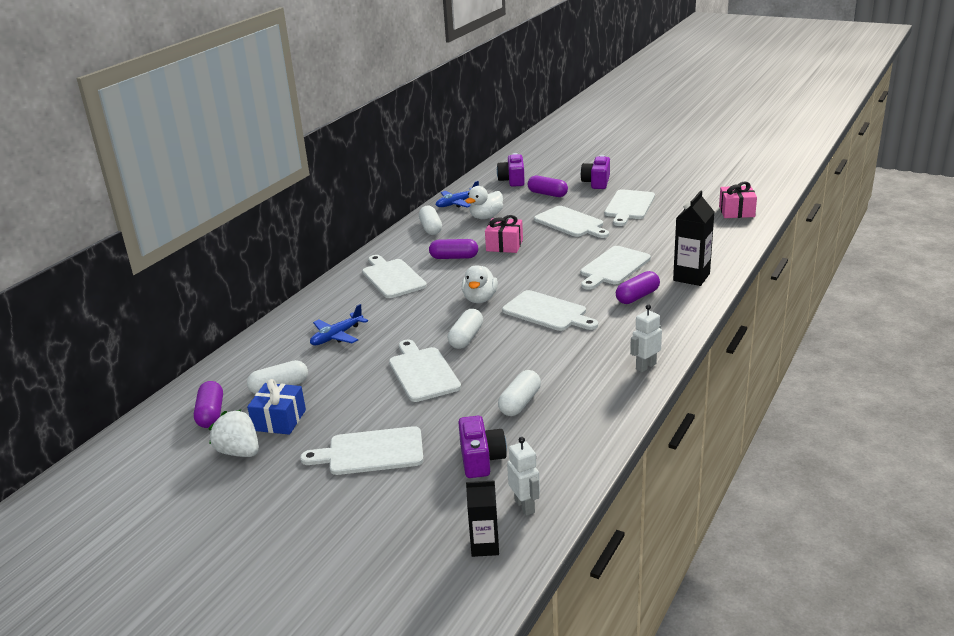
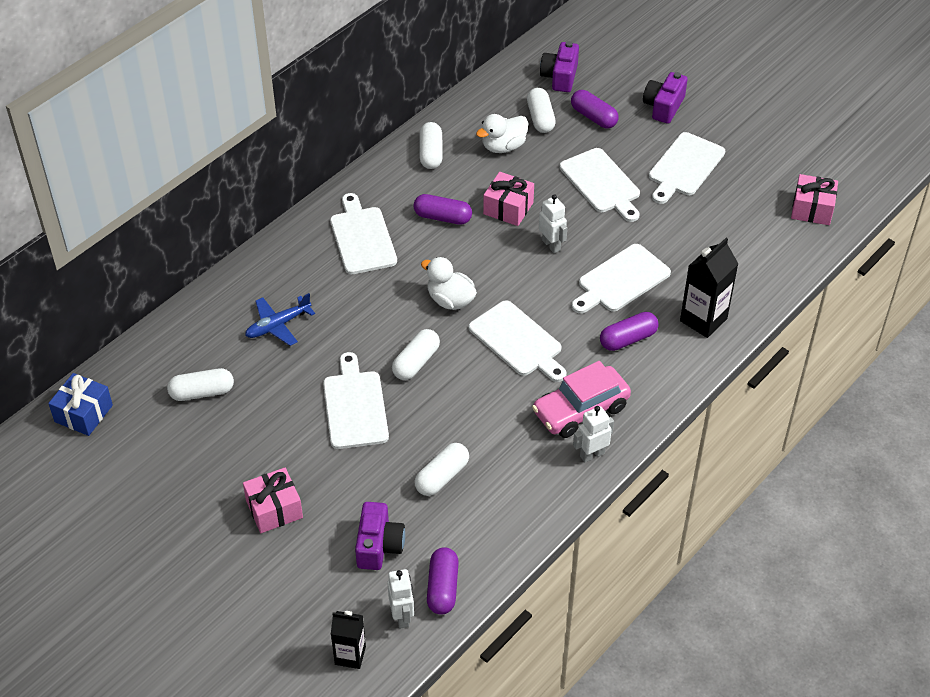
camera: 10 degrees right, 20 degrees up
(211, 414) = (126, 416): purple capsule -> purple capsule (442, 588)
(239, 452) = (146, 477): white strawberry -> none
(279, 420) = (193, 442): blue gift -> blue gift (83, 413)
(371, 452) = (274, 509): white cutting board -> pink gift
(457, 203) = (476, 110): blue plane -> none
(480, 299) = (450, 300): white duck -> white duck turned 105 degrees clockwise
(508, 200) = (540, 118): none -> white capsule
(548, 258) = (551, 245): none -> white robot
(621, 342) = (580, 410): none -> pink car

